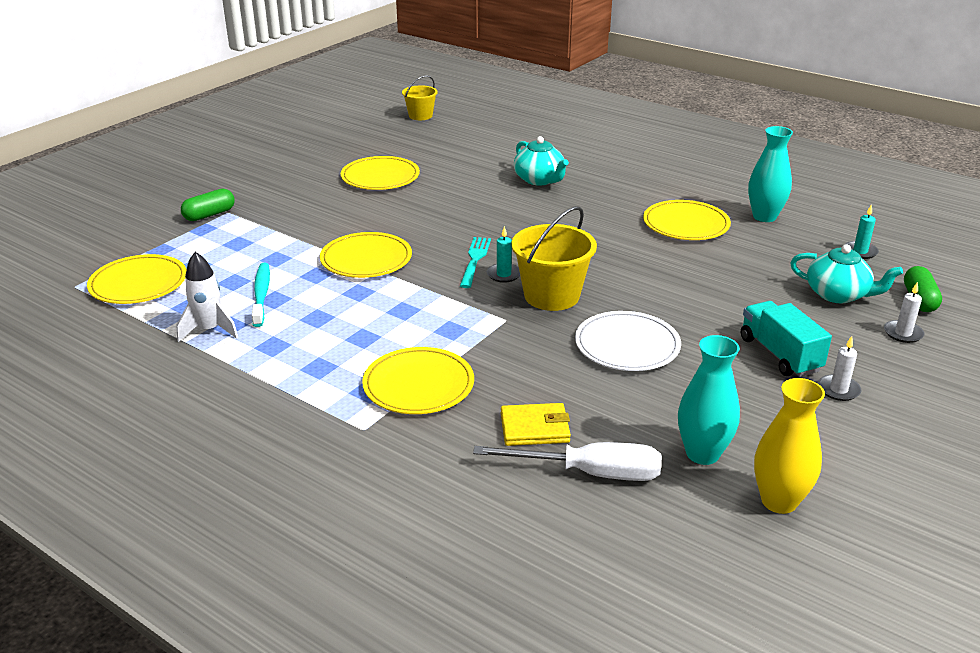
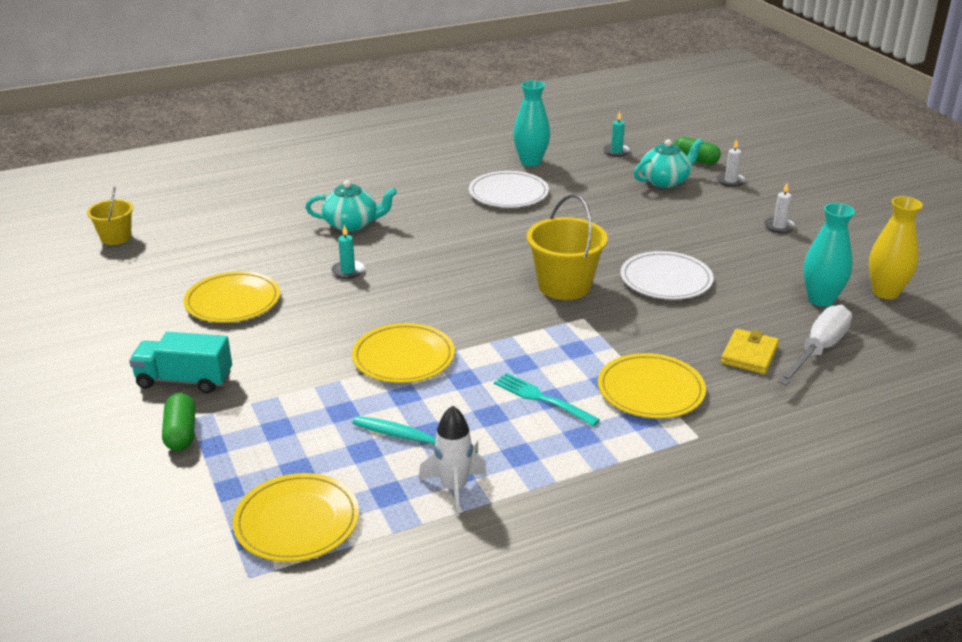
camera: 60 degrees left, 0 degrees up
(475, 260) = (468, 302): turquoise fork -> turquoise fork (543, 399)
(503, 274) = (507, 296): turquoise candle -> turquoise candle (348, 271)
(686, 224) = (508, 193): yellow plate -> white plate
(779, 354) = (723, 229): turquoise truck -> turquoise truck (184, 380)

